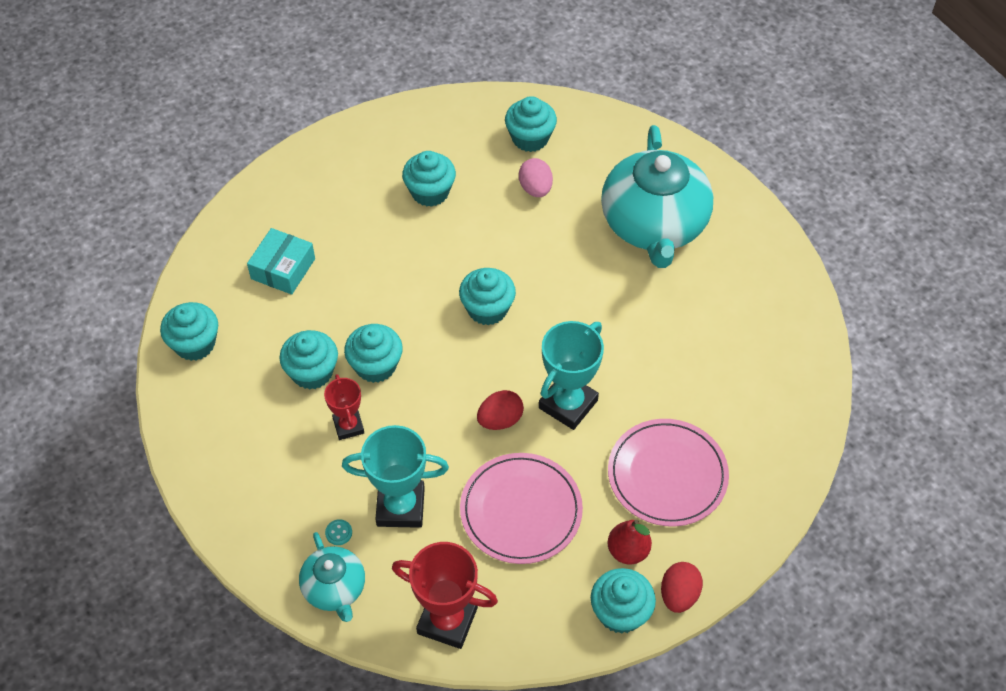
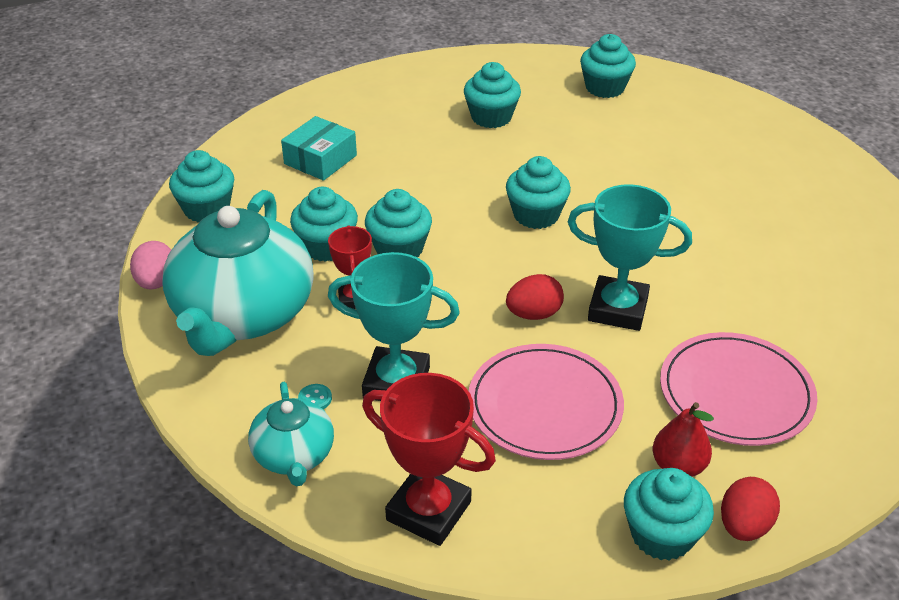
camera: 10 degrees right, 15 degrees down
(535, 189) = (605, 125): pink egg -> pink egg (156, 282)
(568, 404) = (618, 309): turquoise trophy -> turquoise trophy turned 60 degrees clockwise
(654, 225) = (734, 166): turquoise teapot -> turquoise teapot (243, 315)

